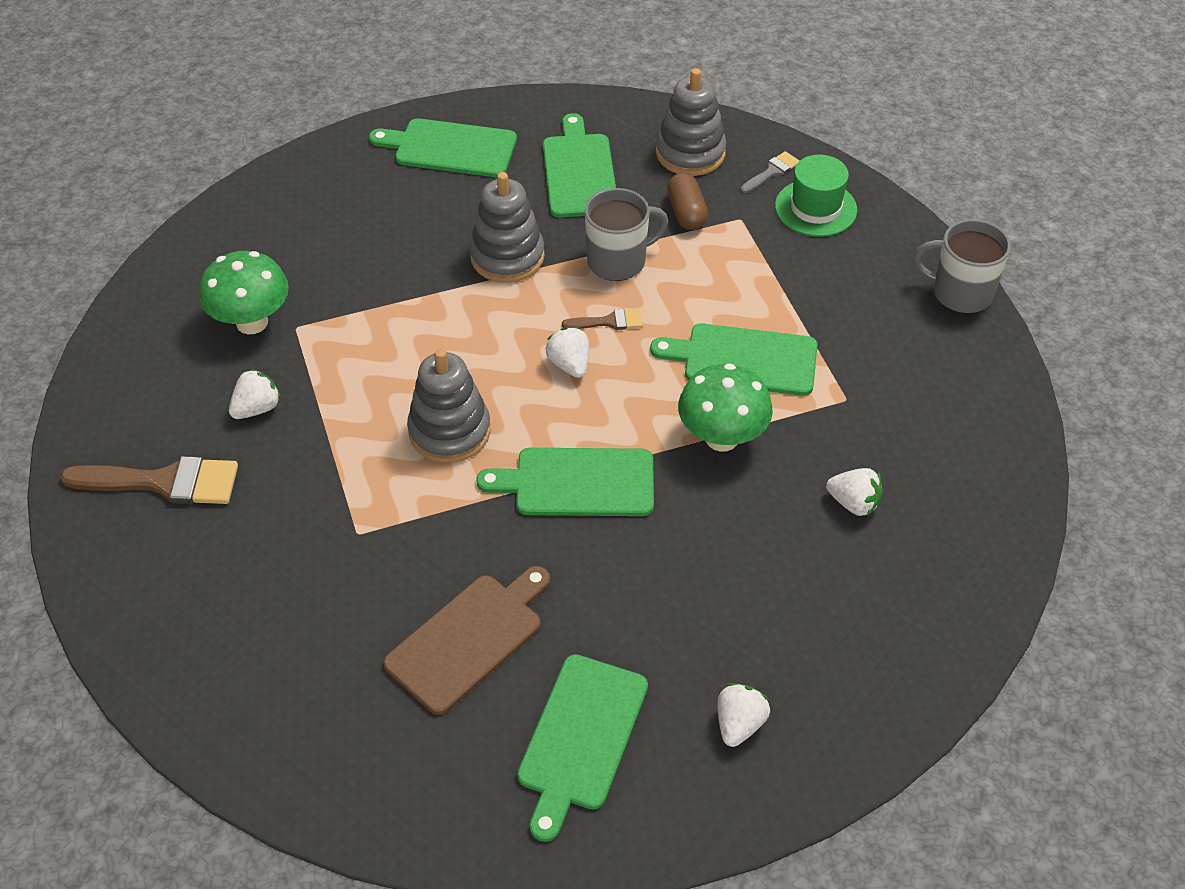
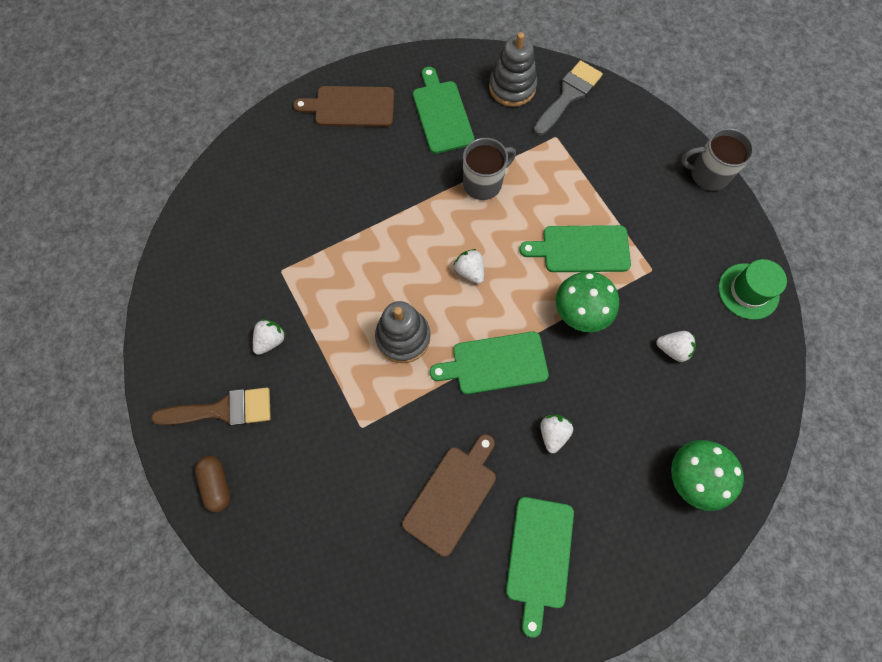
camera: 10 degrees left, 20 degrees up
(252, 322) = (250, 271): green mushroom -> green mushroom (691, 477)
(450, 148) = (351, 107): green cutting board -> brown cutting board
(507, 256) = (409, 191): grey stacking toy -> none
(609, 322) = (488, 233): brown brush -> none
(686, 213) = (520, 137): brown capsule -> brown capsule (217, 484)
(739, 724) = (635, 527): white strawberry -> white strawberry (553, 433)
(772, 172) = (569, 95): grey brush -> grey brush, size x1.98
(815, 208) = (603, 120): green hat -> green hat (748, 291)

